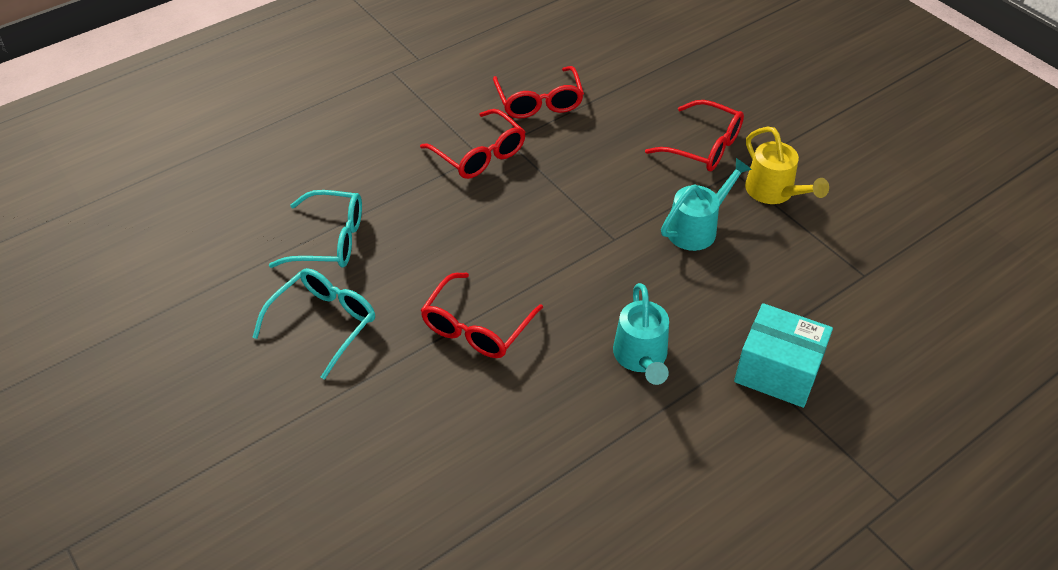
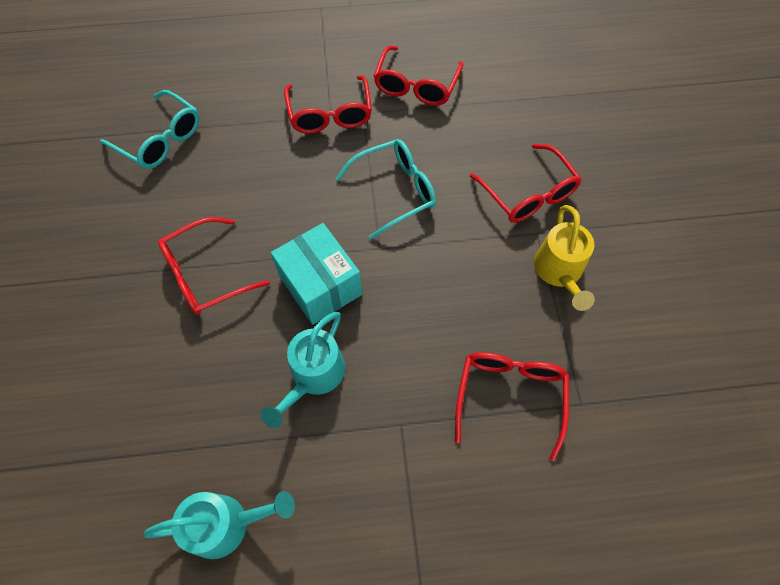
camera: 30 degrees right, 15 degrees up
(324, 323) = (102, 211): turquoise glasses -> turquoise glasses (395, 191)
(697, 228) = (460, 273): turquoise watering can -> turquoise watering can (227, 524)
(777, 371) = (421, 459): turquoise box -> turquoise box (320, 285)
(808, 295) = (510, 396): none -> red glasses

